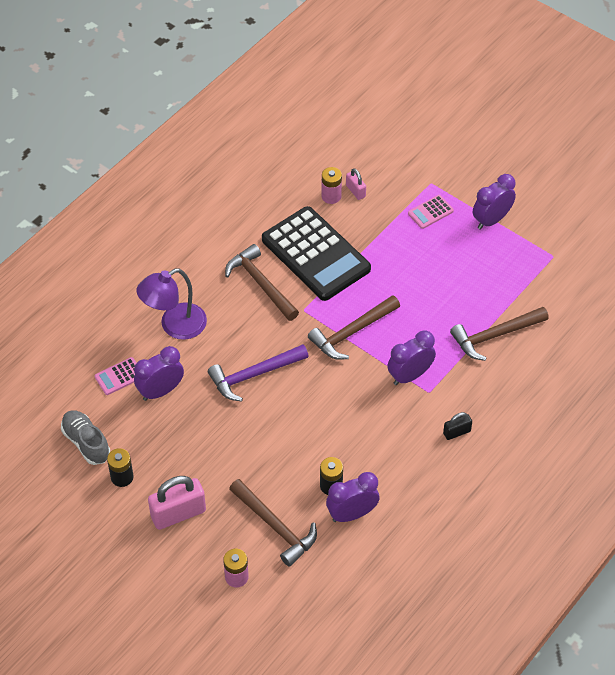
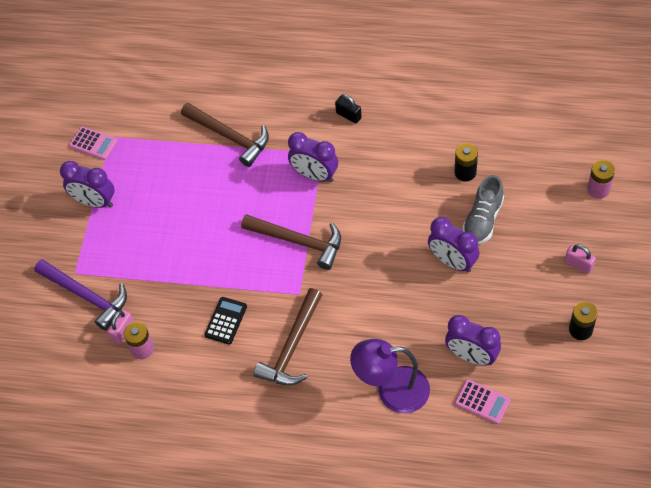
camera: 115 degrees left, 5 degrees up
(86, 443) = (571, 382): grey shoe -> grey shoe (483, 220)
(175, 326) = (392, 391): purple lamp -> purple lamp turned 150 degrees clockwise
(178, 514) = (578, 264): pink padlock -> pink padlock, size x0.52
(254, 375) = (399, 291): purple hammer -> purple hammer (86, 296)
(275, 527) = (533, 189): brown hammer -> none
(315, 254) = (226, 321): black calculator -> black calculator, size x0.41
(352, 514) = (479, 145): purple clock -> purple clock (452, 262)
(430, 212) = (113, 254): pink calculator -> pink calculator (93, 143)

